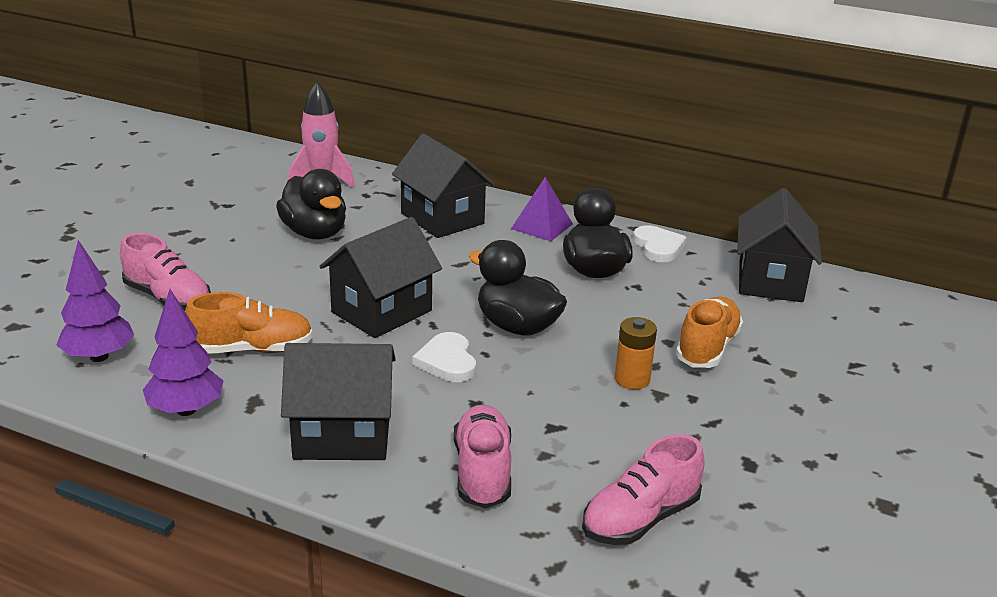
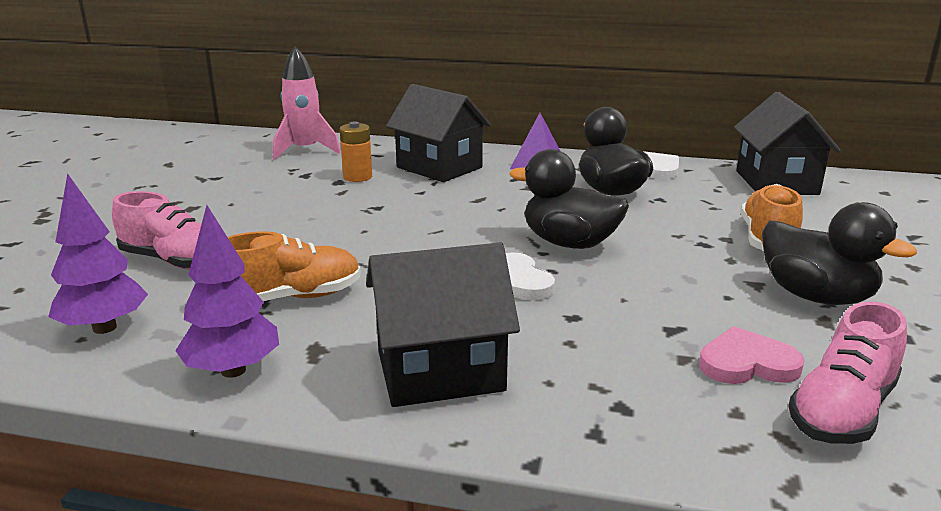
camera: 10 degrees left, 5 degrees down
(314, 233) = (317, 190): black duck -> black duck (816, 296)
(382, 311) = (420, 246): black house -> none
(482, 472) = (628, 387): pink shoe -> none
(593, 467) = (747, 363): none -> pink heart
(632, 379) = (718, 274): orange battery -> orange battery (357, 177)

